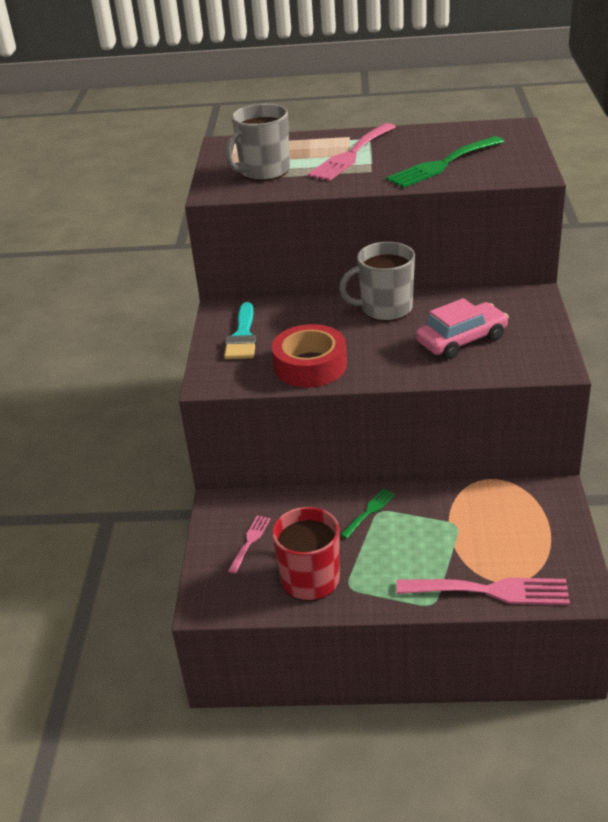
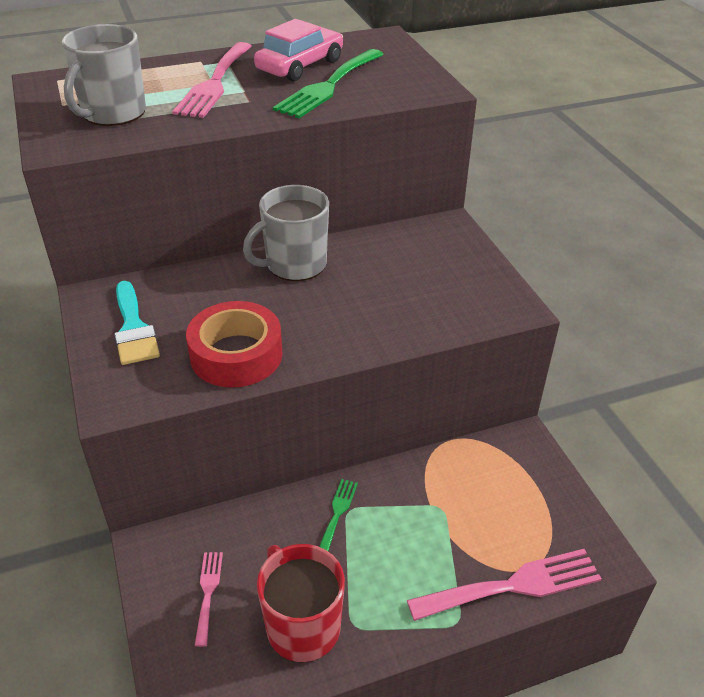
camera: 25 degrees left, 5 degrees up
(461, 340) = (399, 291): pink car -> pink car (300, 65)

